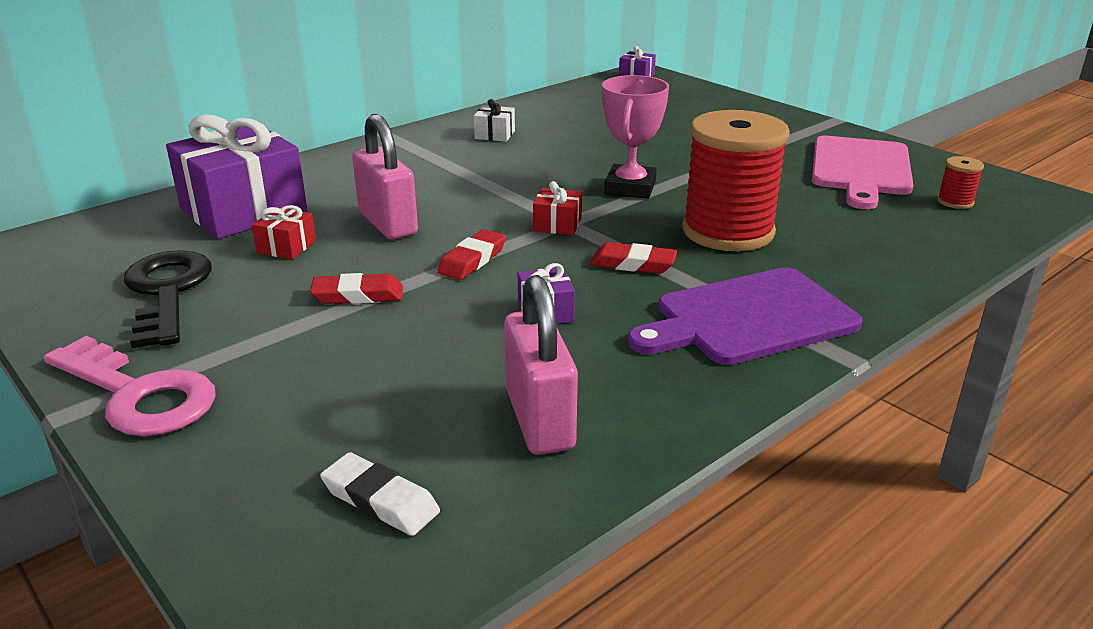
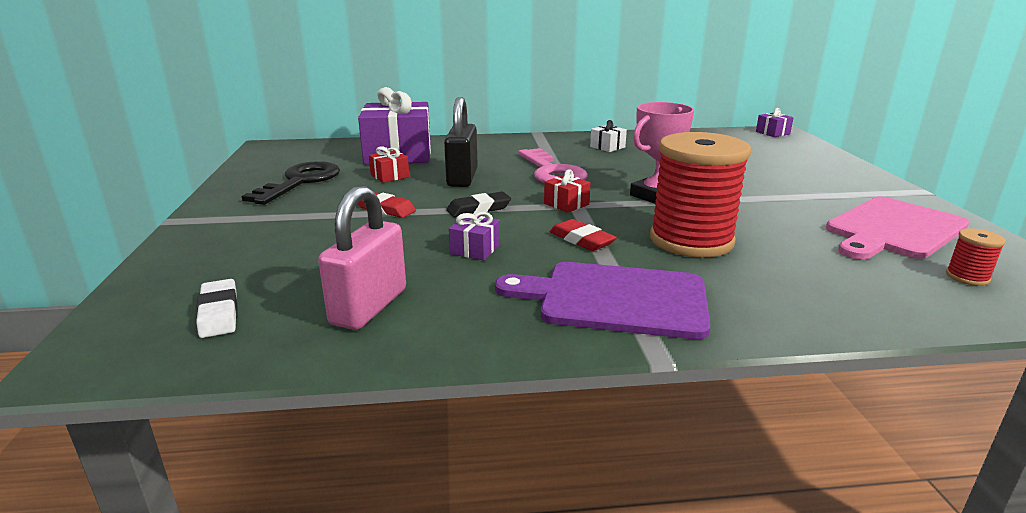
camera: 35 degrees right, 5 degrees down
(138, 394) = (211, 222): pink key -> pink key (552, 172)
(387, 223) = (462, 178): pink padlock -> black padlock
(472, 260) = (478, 209): red eraser -> black eraser

